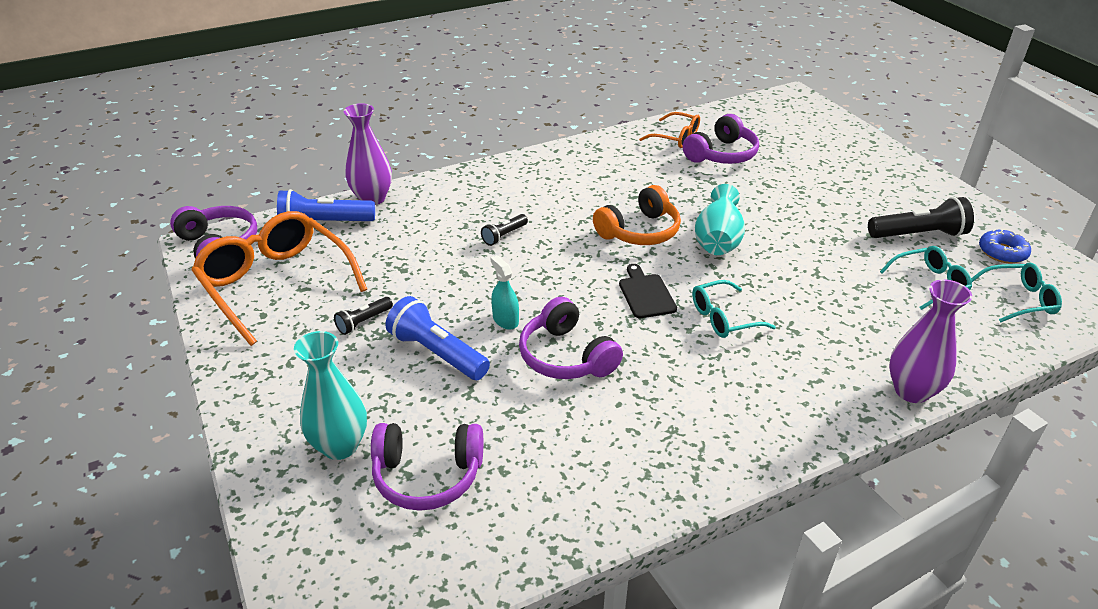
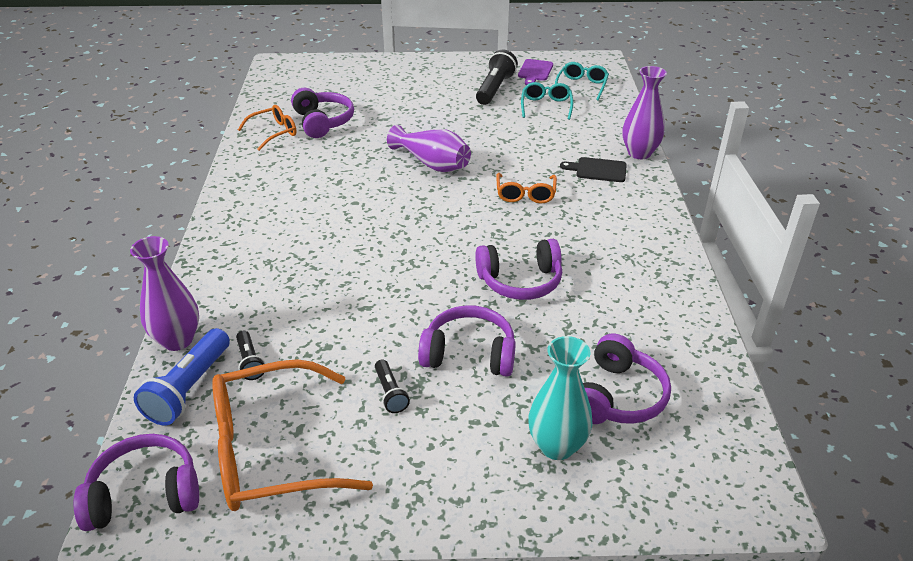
camera: 65 degrees left, 0 degrees up
(437, 353) = (469, 354): blue flashlight -> purple headphones
(504, 236) = (330, 268): black flashlight -> black flashlight (250, 362)
(505, 320) = (452, 301): turquoise spray bottle -> none
(639, 231) = (390, 195): orange headphones -> none
(646, 294) = (472, 218): black cutting board -> black cutting board (598, 170)
(718, 239) = (432, 164): turquoise vase -> purple vase
(724, 318) = (525, 194): turquoise glasses -> orange glasses
(1002, 252) = (535, 71): blue donut -> purple cutting board

